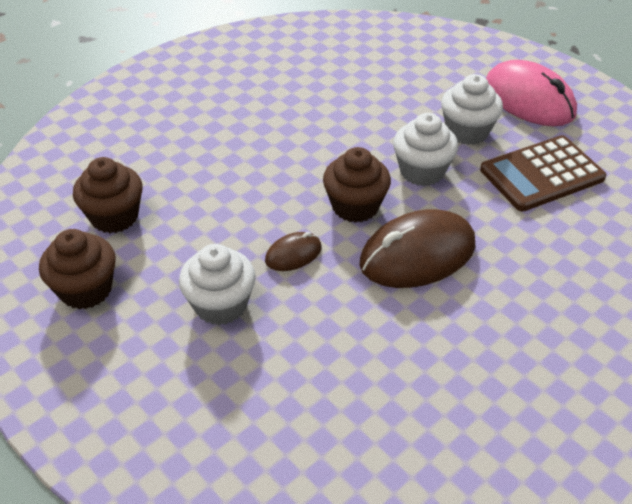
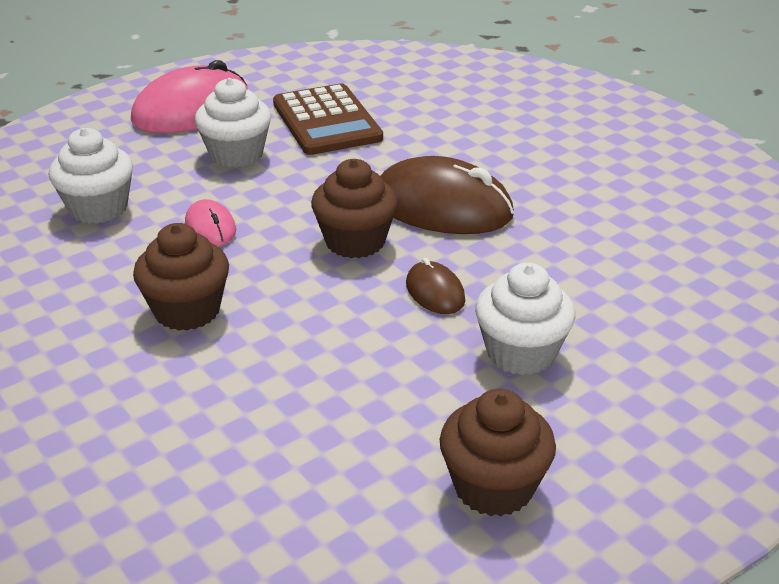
camera: 85 degrees left, 10 degrees down
(114, 216) = (335, 464): brown cupcake -> brown cupcake (187, 310)
(360, 133) = (210, 227): none -> pink mouse
(417, 254) = (442, 207): brown mouse -> brown mouse turned 45 degrees counterclockwise
(422, 171) = (301, 190): white cupcake -> white cupcake (98, 208)

